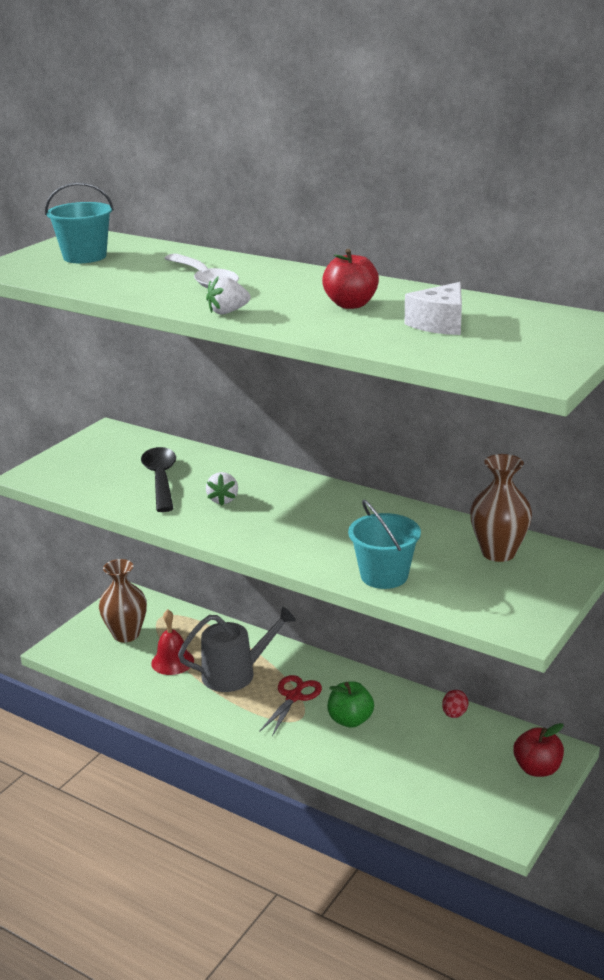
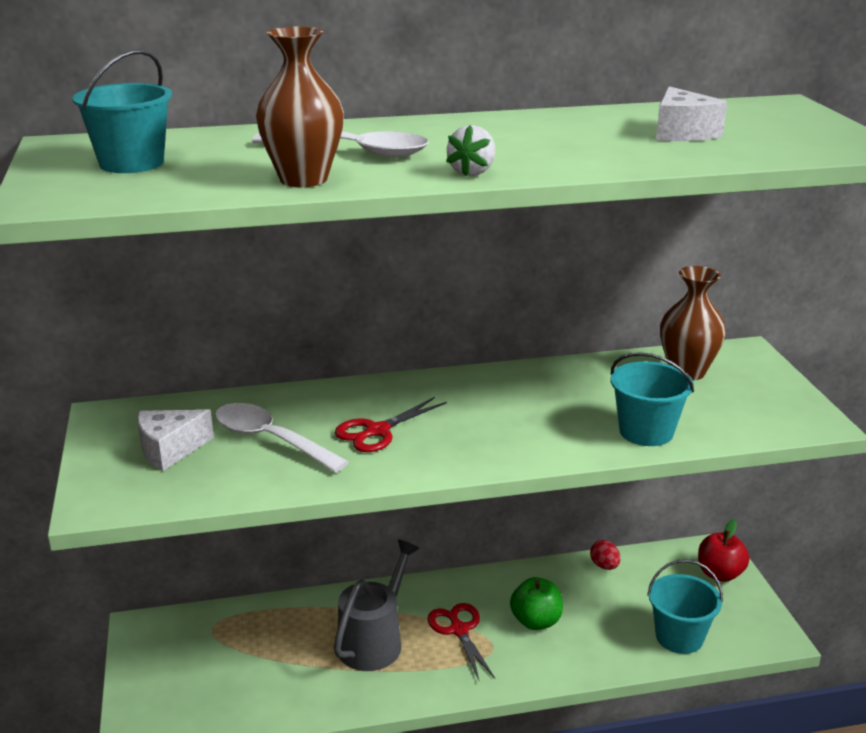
camera: 45 degrees left, 0 degrees up
(105, 462) = (170, 449): none -> white cheese
(126, 634) = (199, 669): brown vase -> brown vase (303, 179)
(160, 479) = (270, 440): black spoon -> white spoon
(172, 661) = (293, 667): red bell -> none
(223, 500) = (377, 431): white strawberry -> red scissors
(351, 304) = (563, 137): red apple -> none
(434, 788) = (679, 637): none -> turquoise bucket

